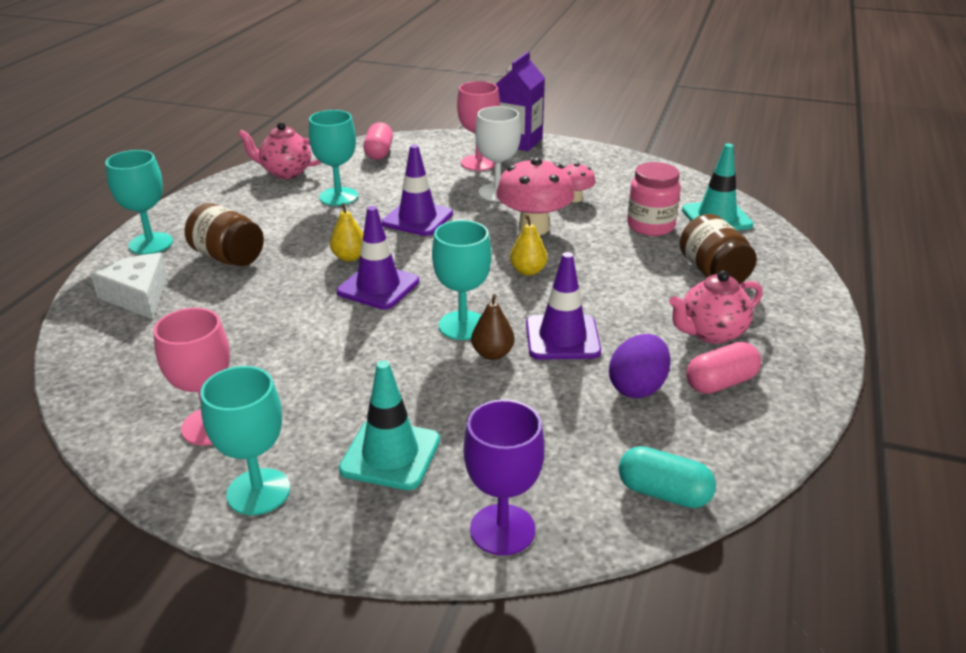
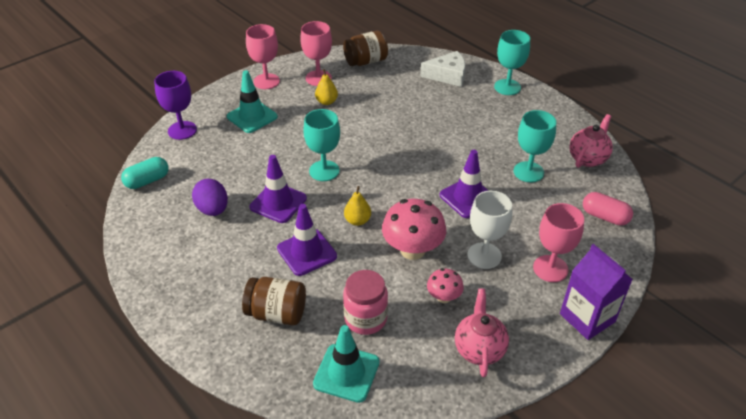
camera: 120 degrees right, 10 degrees up
(228, 257) = (469, 109): brown jar -> brown jar (366, 61)
(258, 492) = (266, 81): turquoise goblet -> pink goblet
(349, 257) = (435, 153): yellow pear -> yellow pear (326, 102)
(378, 287) = (391, 153): purple traffic cone -> purple traffic cone (307, 252)
(492, 354) = (289, 171): brown pear -> none
(711, 333) = (222, 267): pink teapot -> pink teapot (479, 349)
(720, 383) = (183, 243): pink capsule -> none

